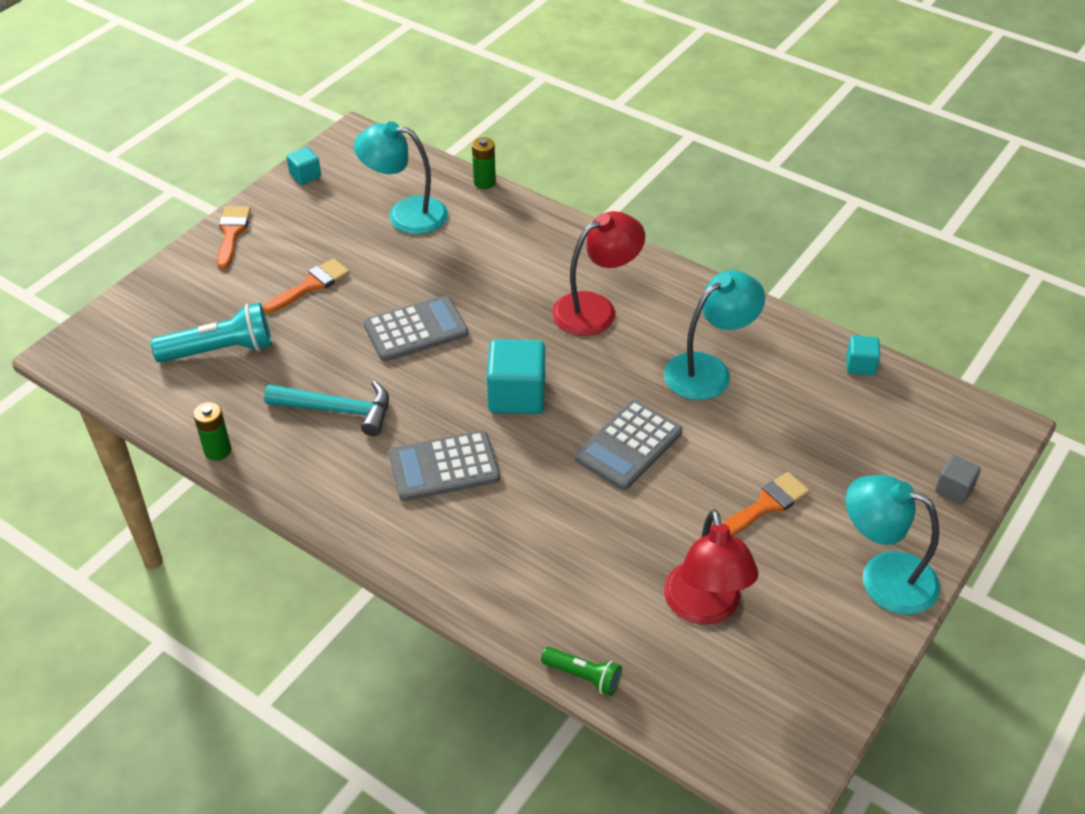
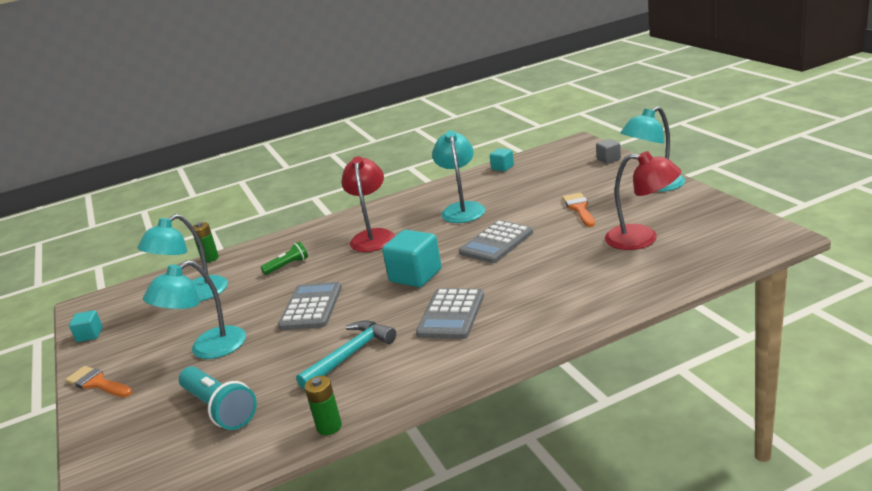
camera: 55 degrees left, 20 degrees down
(220, 350) = (220, 409): turquoise flashlight -> turquoise flashlight turned 120 degrees clockwise
(311, 285) = (208, 349): orange brush -> turquoise lamp
(583, 676) = (671, 288): green flashlight -> green flashlight (287, 266)
(629, 445) = (496, 243): grey calculator -> grey calculator turned 60 degrees clockwise

